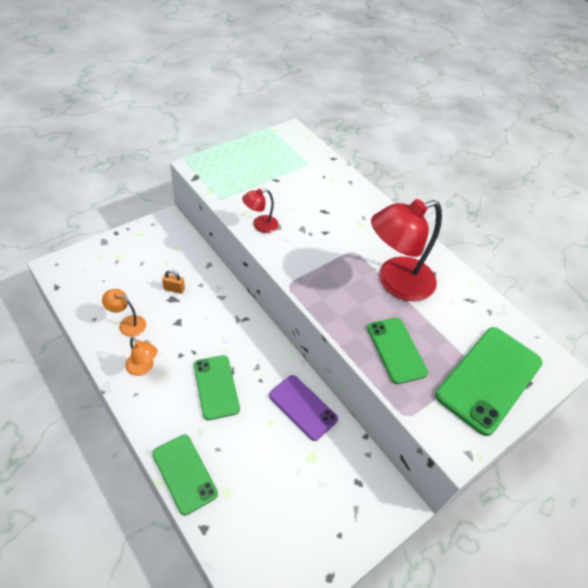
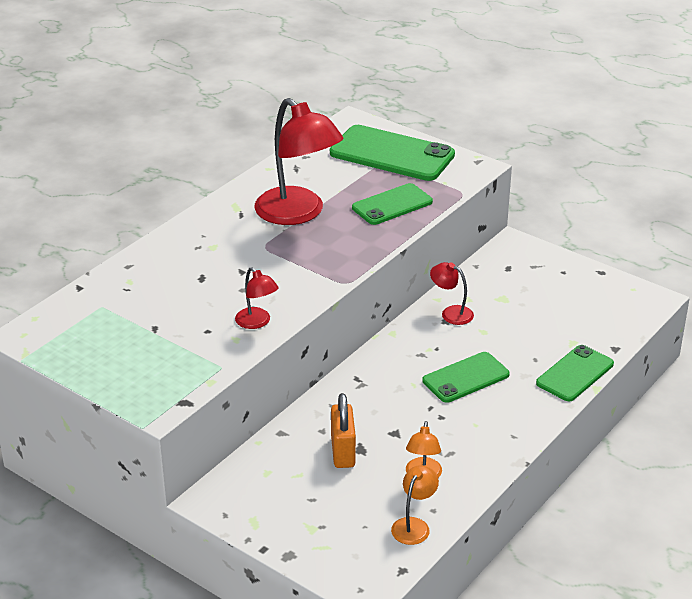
camera: 100 degrees left, 15 degrees down
(143, 368) = (477, 441): orange lamp -> orange lamp (414, 525)
(174, 289) = (343, 452): orange padlock -> orange padlock, size x1.70
(303, 407) = (451, 313): purple phone -> red lamp

